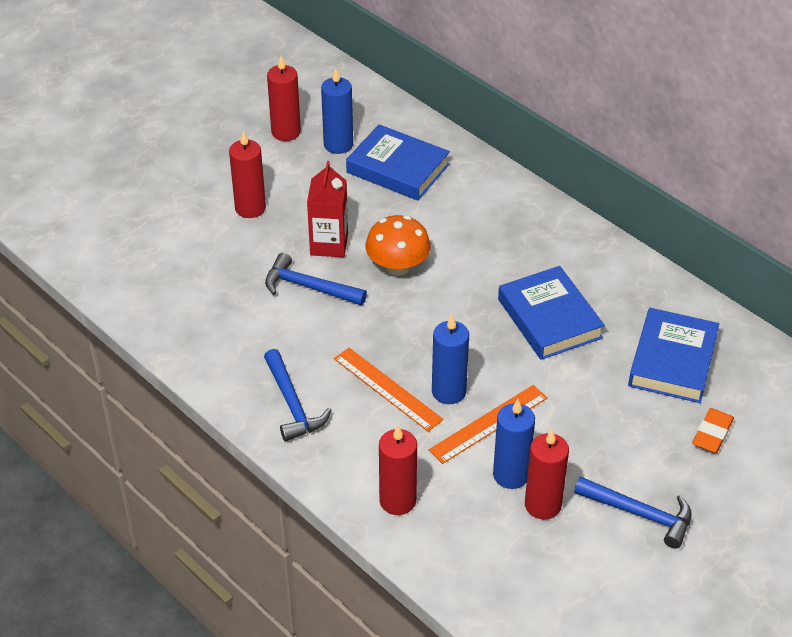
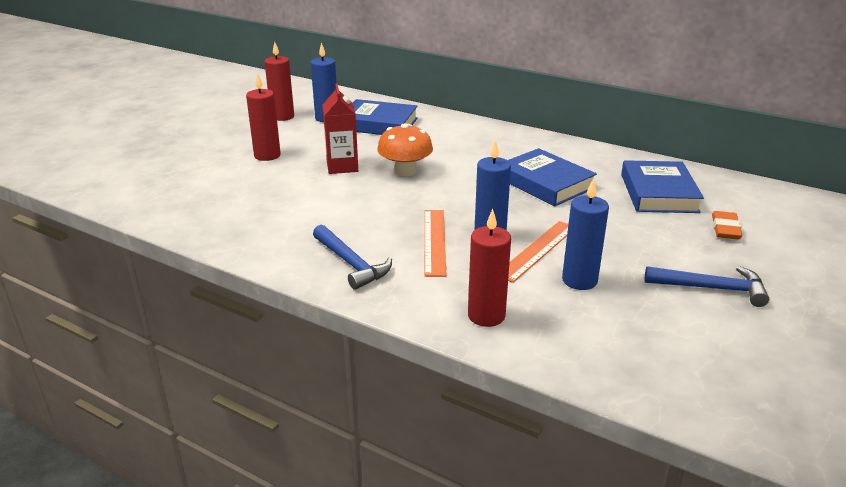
camera: 15 degrees left, 15 degrees down
(309, 287) = (335, 191): blue hammer -> none
(387, 388) = (435, 241): orange ruler -> orange ruler turned 60 degrees clockwise
(543, 505) = (622, 296): red candle -> none

